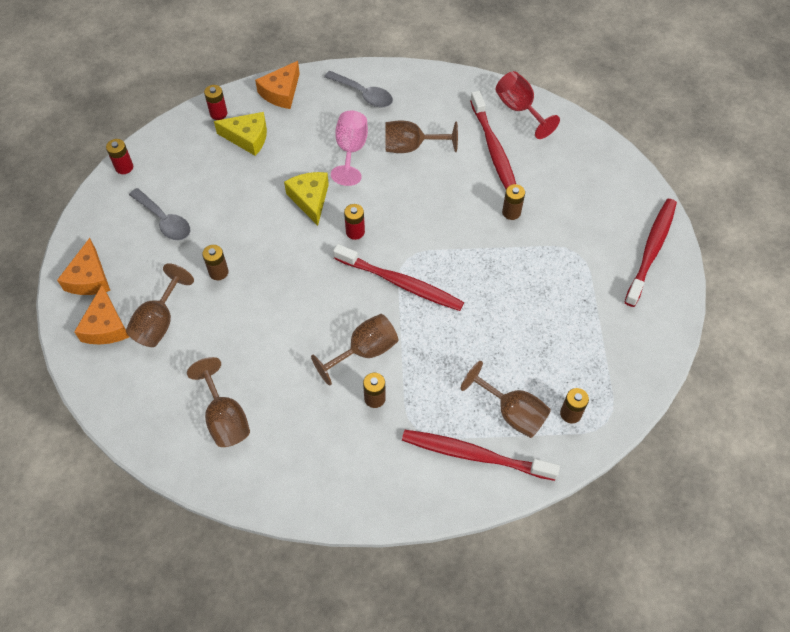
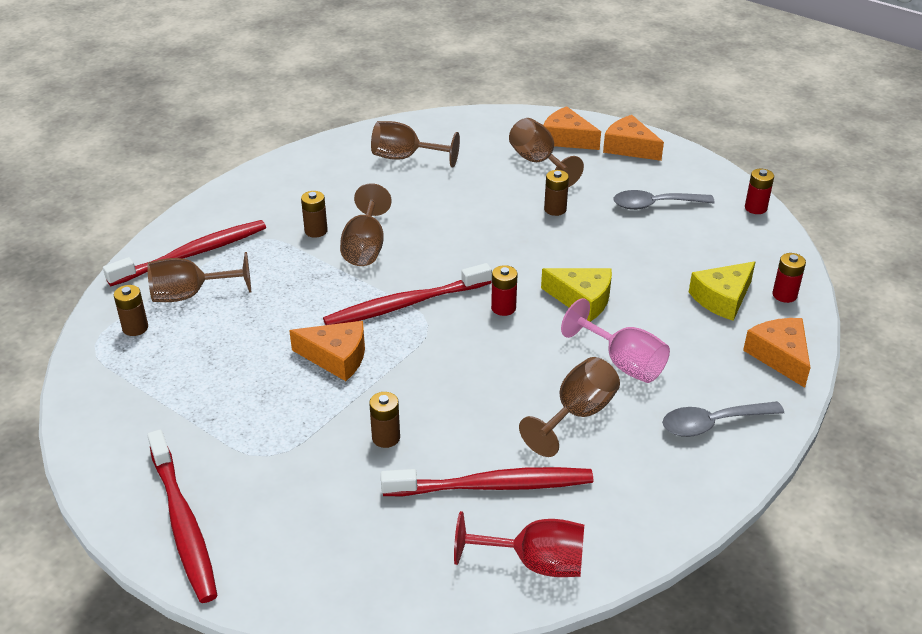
camera: 130 degrees right, 20 degrees down
(480, 281) = (336, 357): none -> orange cheese
(494, 150) = (493, 486): red toothbrush -> red toothbrush turned 150 degrees clockwise

